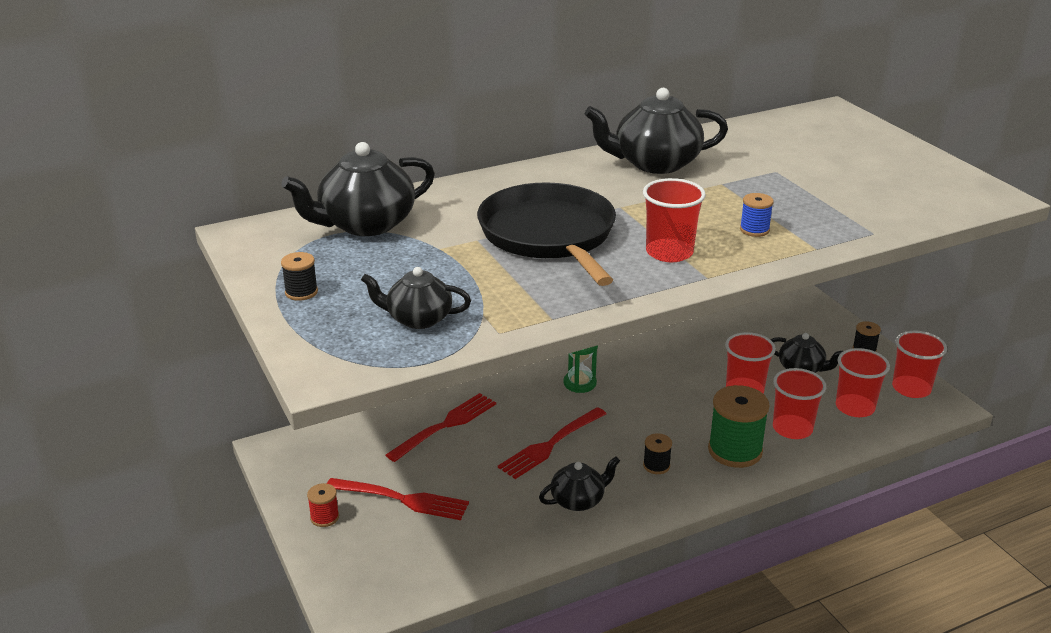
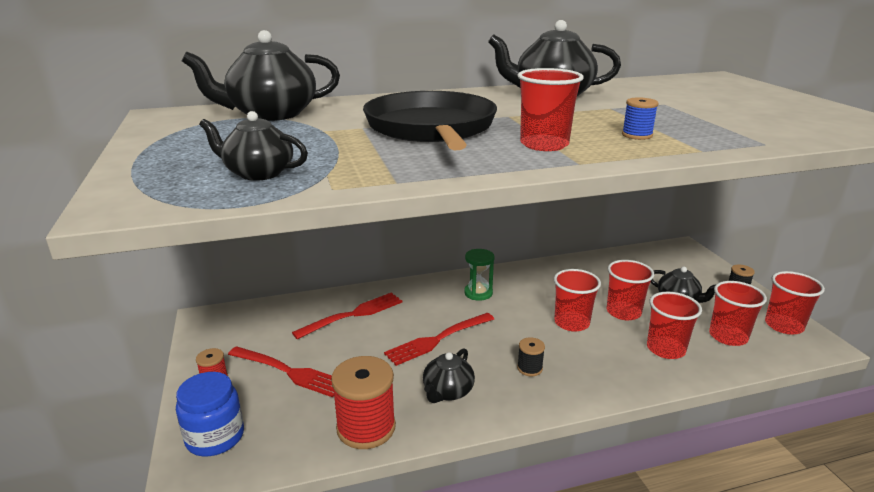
camera: 10 degrees right, 5 degrees down
(301, 292) = (168, 149): black spool -> none
(357, 574) = (215, 437): none -> blue jar
(507, 546) = (366, 428): none -> red spool
(578, 500) = (447, 391): black teapot -> black teapot turned 135 degrees clockwise
(691, 409) = (571, 323): none -> red cup
(735, 451) = (607, 363): green spool -> none

